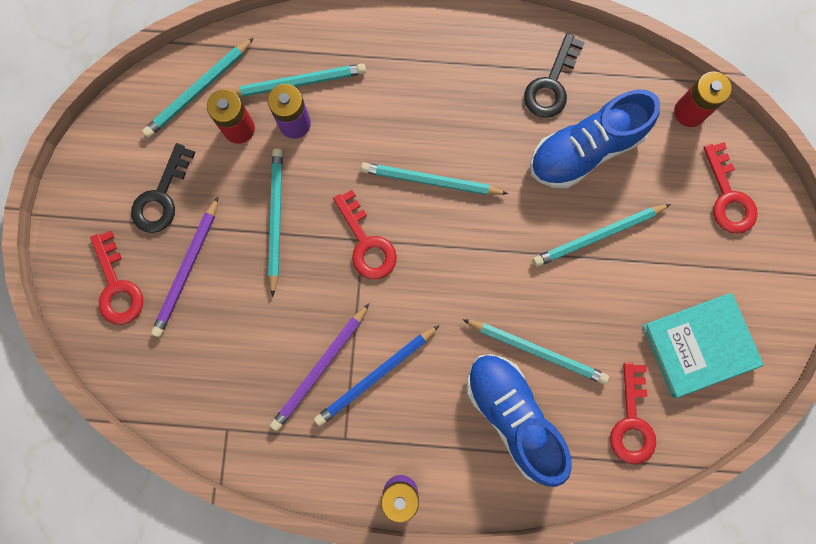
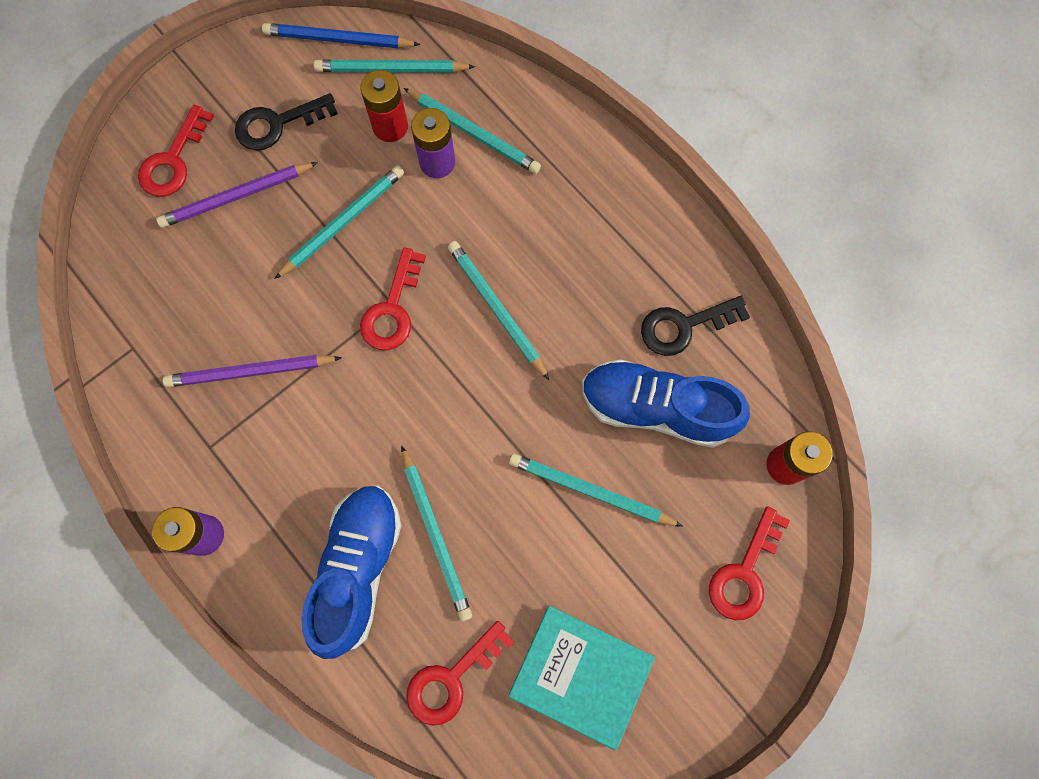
camera: 45 degrees right, 5 degrees down
(376, 376) = (286, 422): blue pencil -> blue pencil (338, 40)

